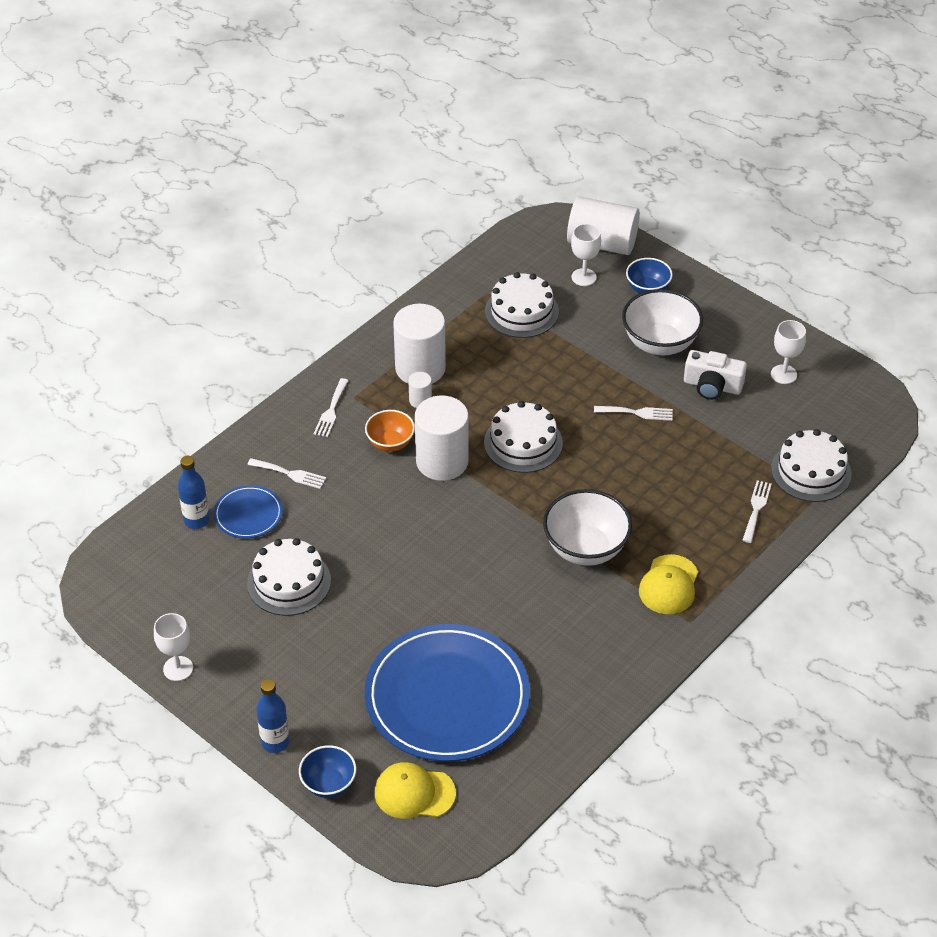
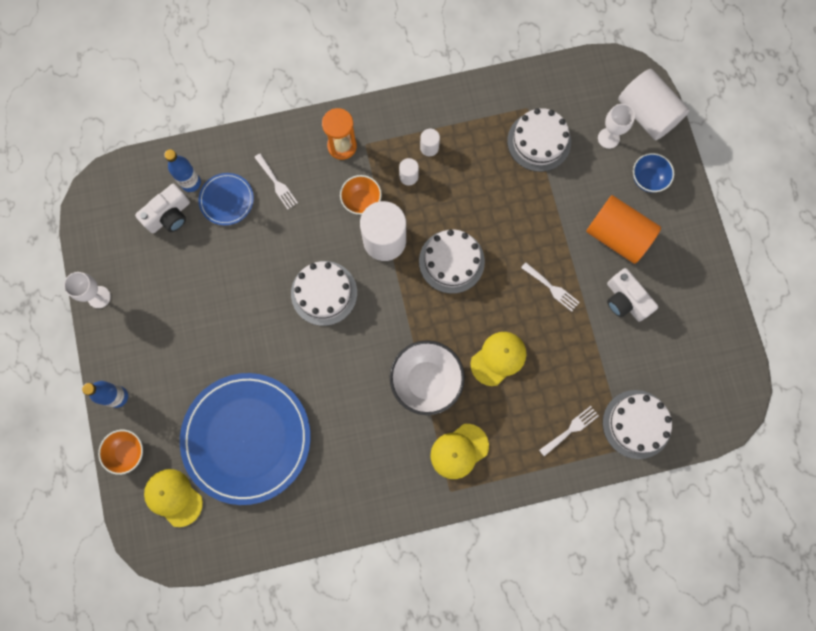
camera: 35 degrees right, 30 degrees up
(197, 559) = (169, 215): none -> white camera
(289, 582) = (213, 274): white cake -> white cake (324, 293)
(328, 784) = (127, 452): blue bowl -> orange bowl
(331, 411) = (342, 146): white fork -> orange hourglass
(420, 368) = (429, 147): white cylinder -> white cylinder, size x0.45
(638, 492) = (498, 358): none -> yellow cap
(660, 343) = (617, 236): white bowl -> orange cylinder
(783, 374) = (687, 324): white goblet -> none

